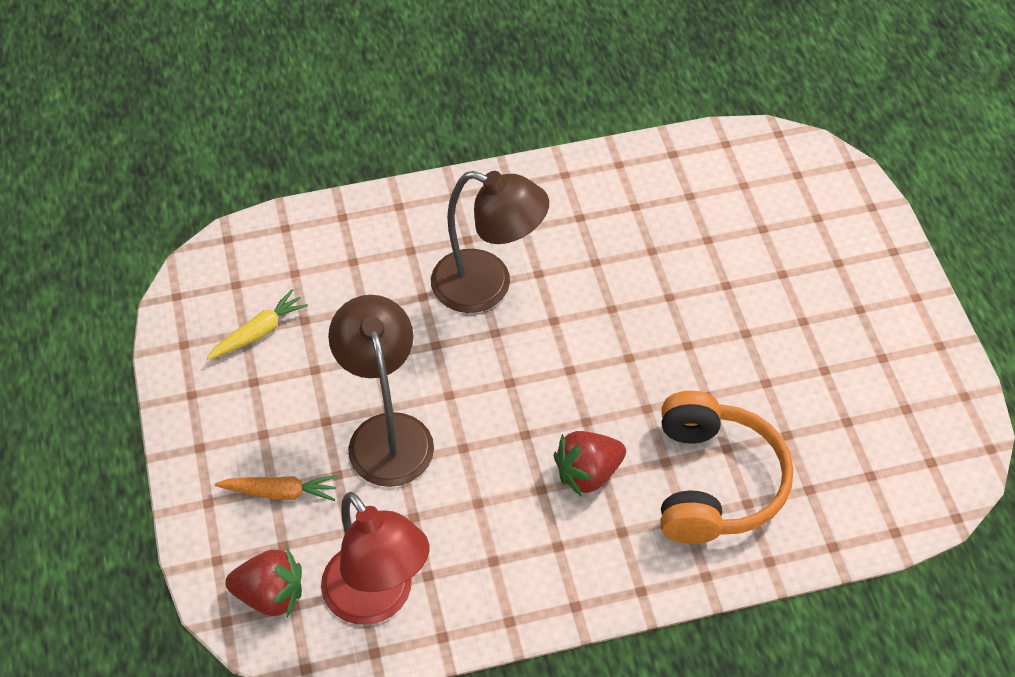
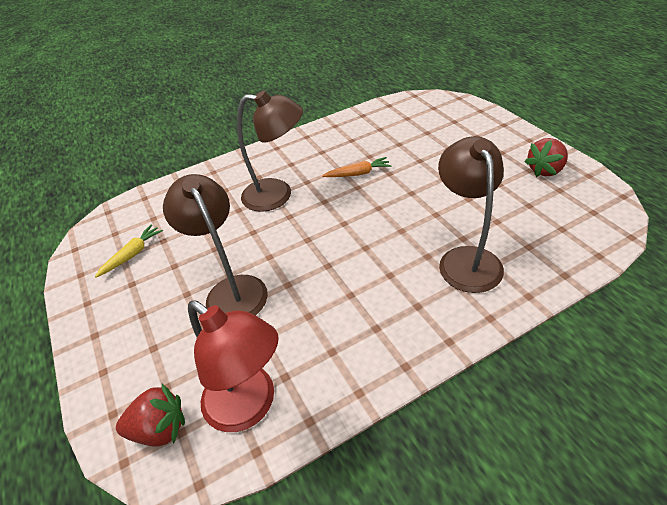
camera: 10 degrees left, 10 degrees down
(280, 492) = (159, 349): orange carrot -> orange carrot (358, 173)
(588, 473) = (379, 276): red strawberry -> red strawberry (545, 170)
(715, 482) = (466, 259): orange headphones -> brown lamp

